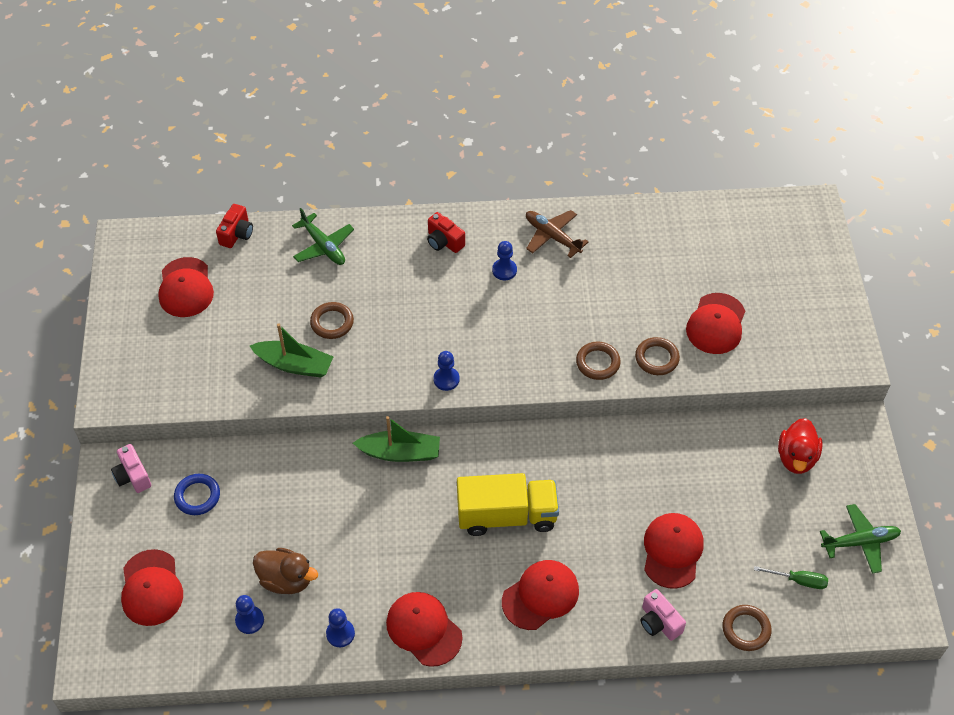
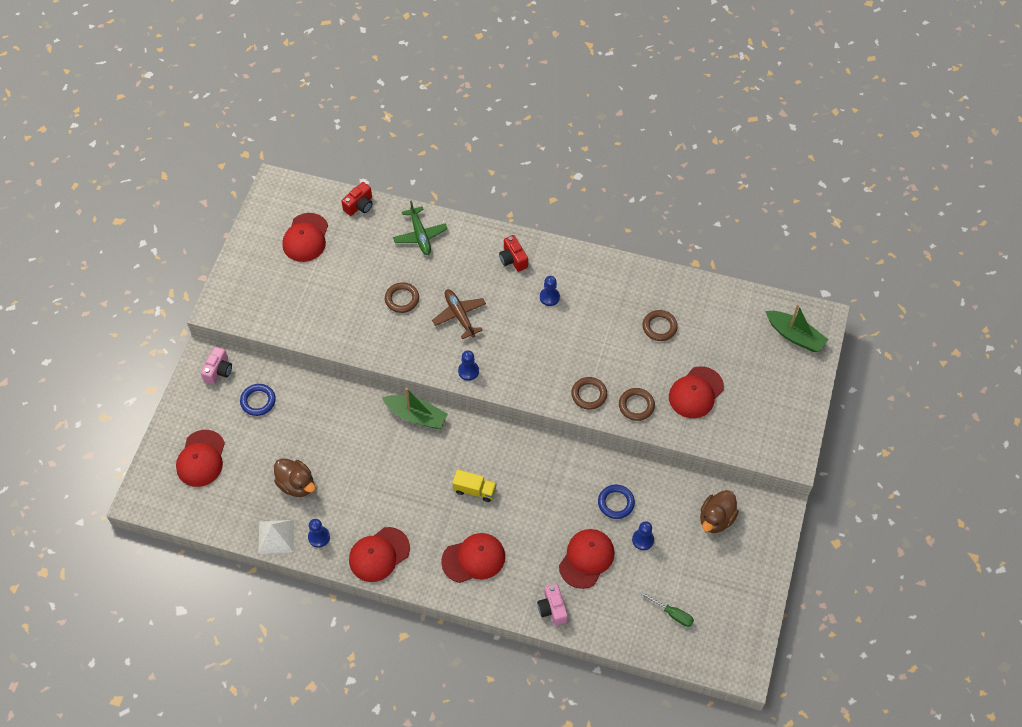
camera: 20 degrees right, 5 degrees up
(133, 476) = (218, 371): pink camera -> pink camera turned 150 degrees counterclockwise
(249, 620) = (259, 505): blue pawn -> blue pawn (643, 540)
(286, 651) = (276, 536): none -> white pyramid
(294, 365) = (361, 324): green boat -> green boat (795, 336)
(424, 629) = (379, 554): red cap -> red cap turned 105 degrees counterclockwise
(507, 515) = (474, 490): yellow truck -> yellow truck, size x0.53
(552, 236) = (599, 280): brown plane -> brown plane (459, 315)
(676, 477) = (616, 503): none -> blue ring
(746, 629) = (615, 636): brown ring -> brown ring (659, 327)
(796, 457) = (716, 519): red duck -> brown duck
(860, 542) = (734, 601): green plane -> none

